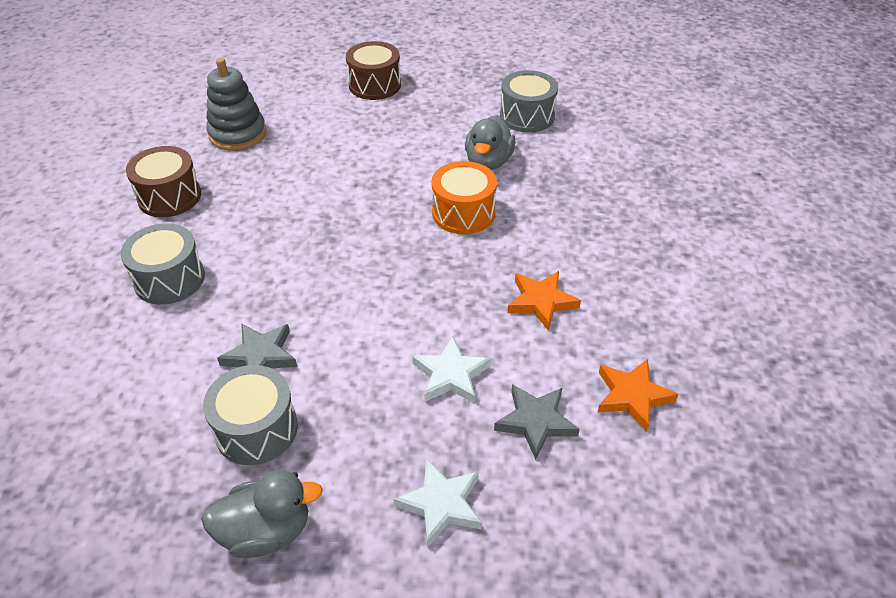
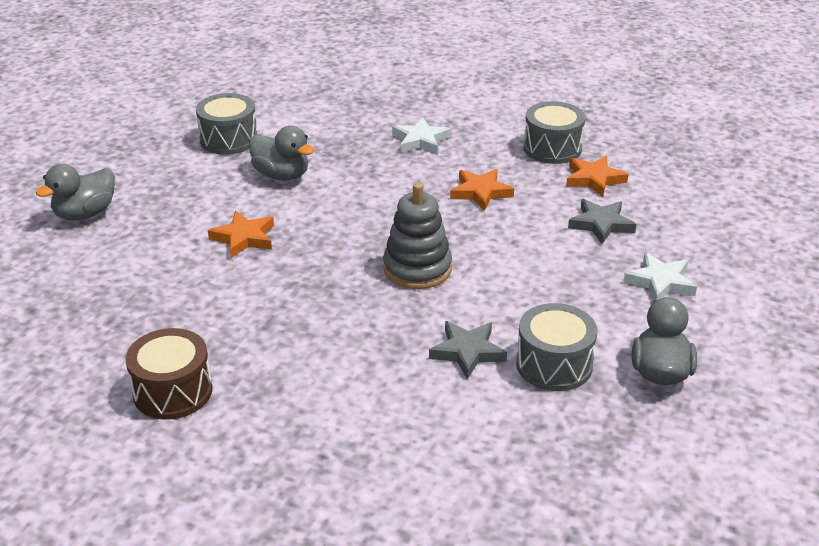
camera: 70 degrees left, 10 degrees down
(169, 279) = (322, 403): grey drum -> grey drum (552, 148)
(237, 134) = (90, 325): grey stacking toy -> grey stacking toy (417, 269)
(375, 85) = (85, 214): brown drum -> grey duck
(380, 170) = (244, 238): none -> orange star
(451, 375) = (538, 252): white star -> white star (420, 140)
(463, 213) = (345, 204): orange drum -> none

